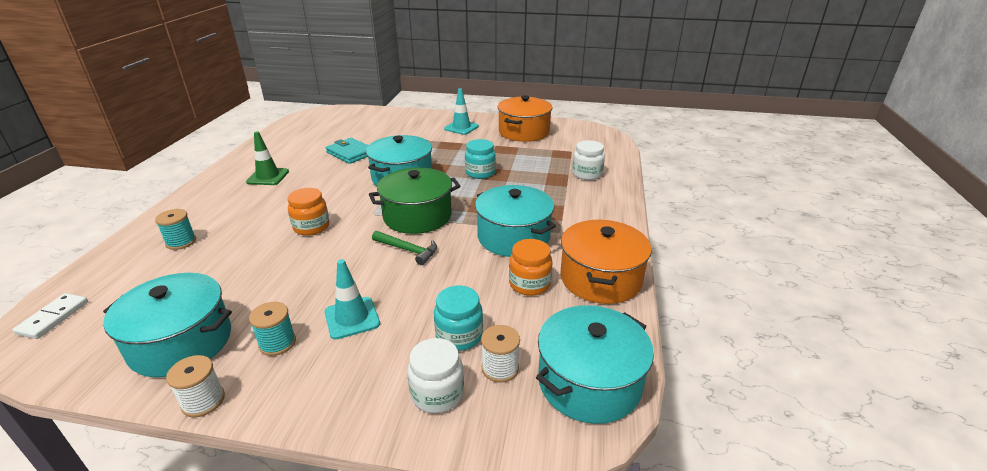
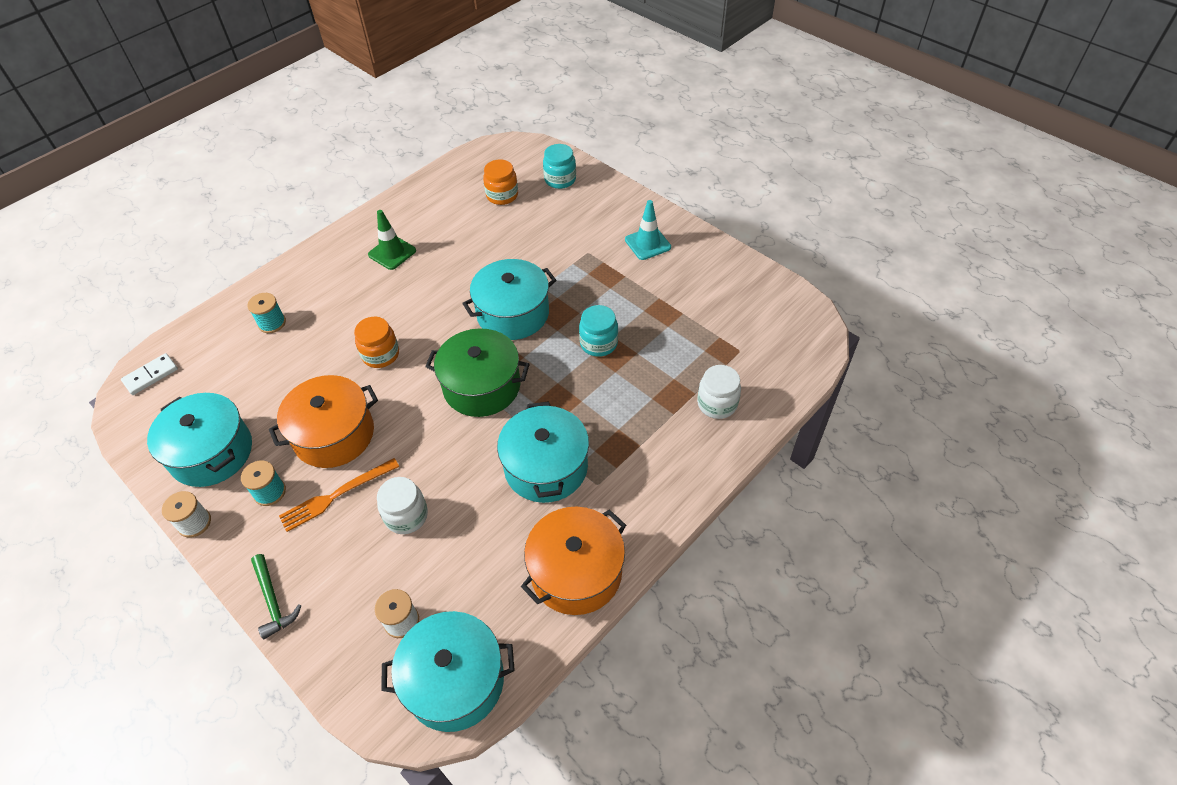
camera: 35 degrees right, 20 degrees up
(350, 153) = (493, 244): turquoise wallet -> none
(352, 318) = (336, 495): turquoise traffic cone -> orange fork
(408, 250) = (437, 433): green hammer -> green hammer (273, 600)
(437, 394) = (339, 616): white jar -> white jar (406, 516)
(459, 336) = (399, 566): turquoise jar -> turquoise jar (560, 179)
(524, 132) = (716, 285): orange pot -> orange pot (334, 435)
(529, 284) = (505, 540): orange jar -> orange jar (502, 195)

